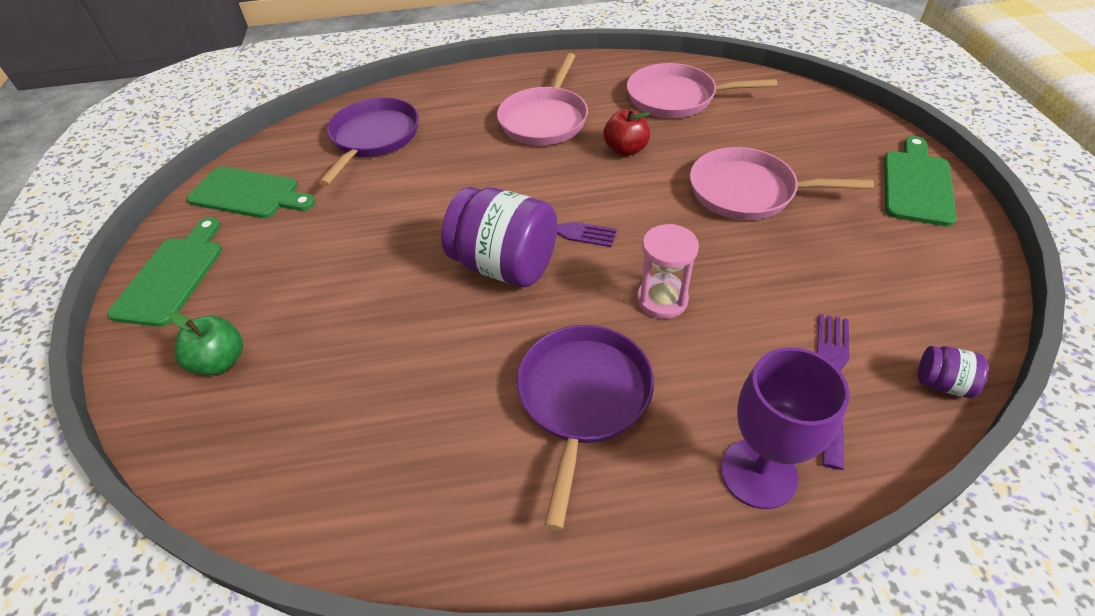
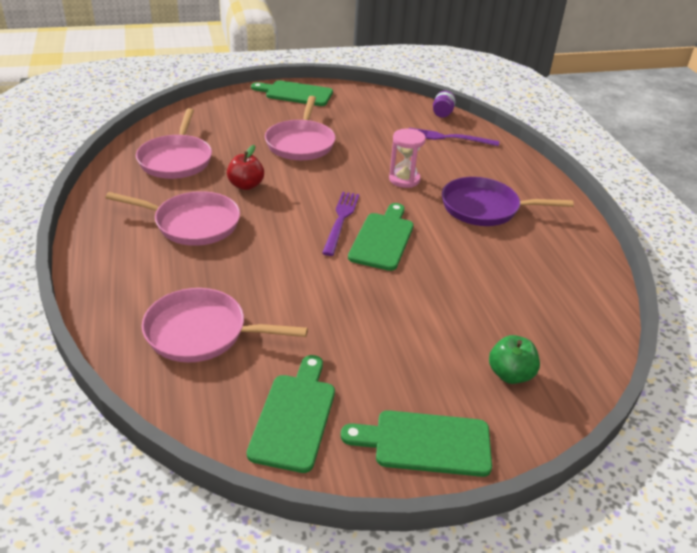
camera: 100 degrees left, 10 degrees down
(373, 138) = (202, 332): purple pan -> pink pan
(505, 265) = (383, 239): purple jar -> green cutting board
(758, 473) = (508, 162): purple goblet -> none

